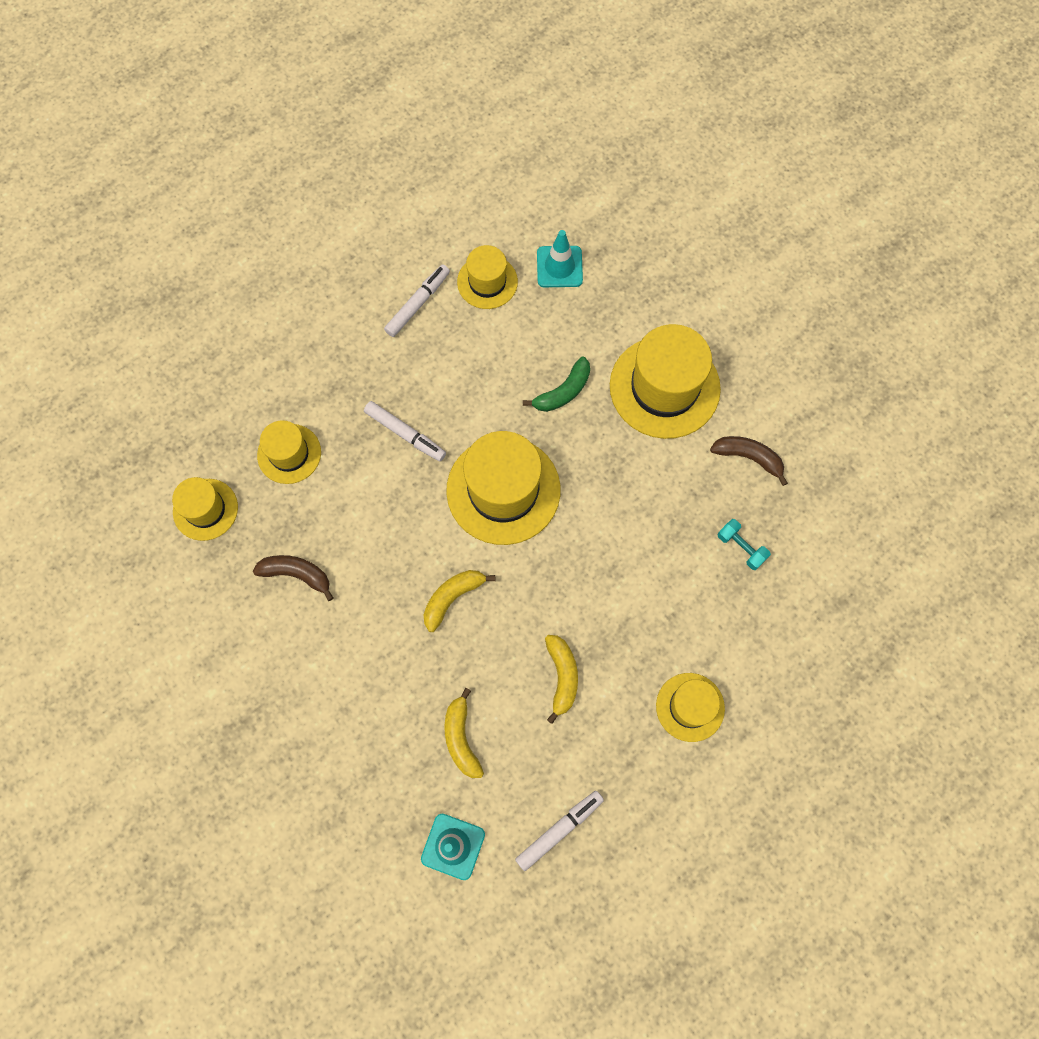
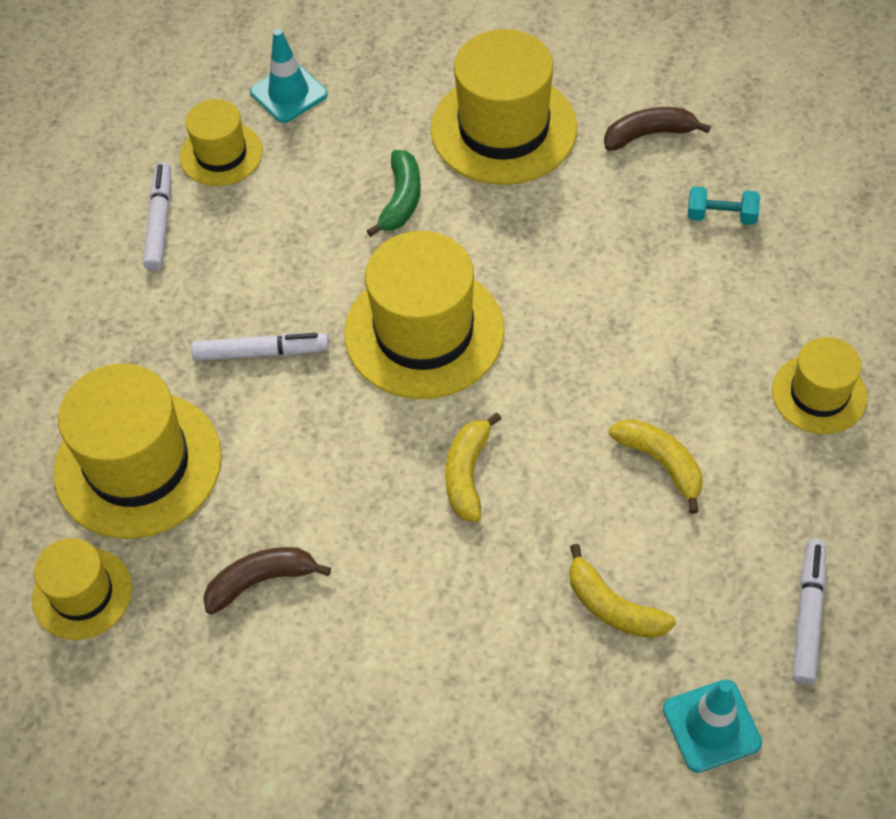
camera: 35 degrees left, 15 degrees down
(289, 454) = (138, 464): yellow hat -> yellow hat, size x1.77

